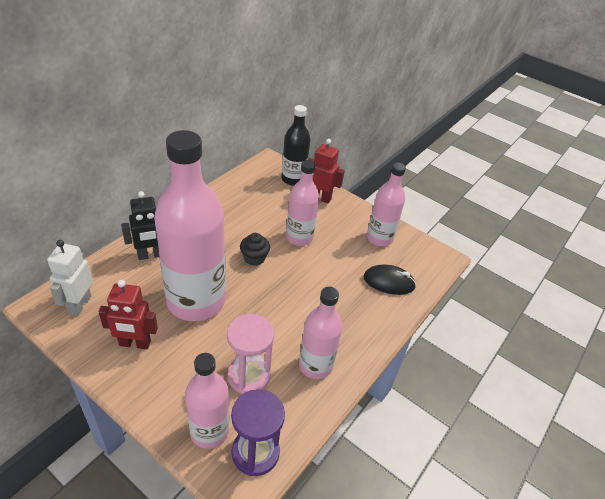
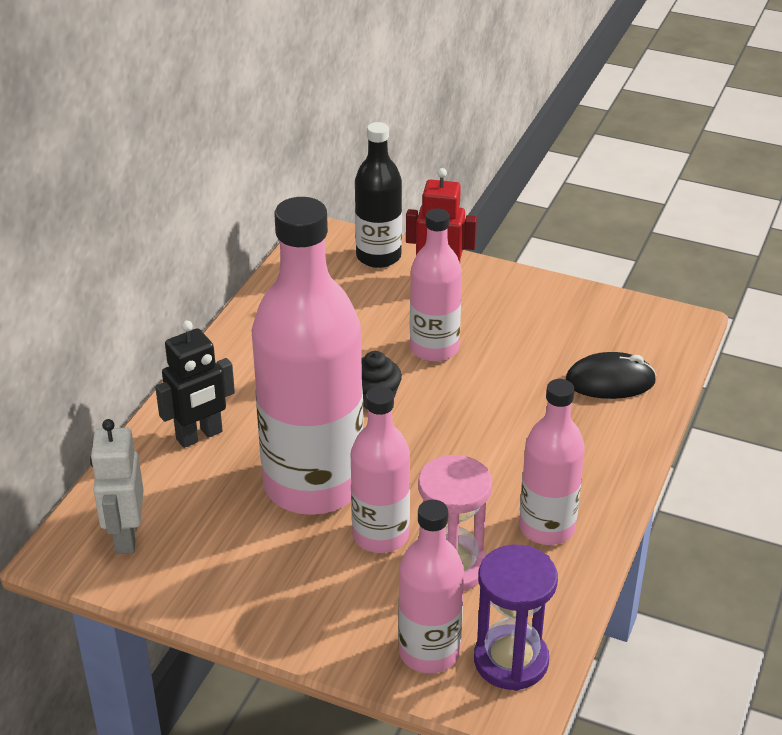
camera: 10 degrees left, 5 degrees down
(135, 343) = (249, 568): red robot -> none
(379, 238) = (567, 318): pink bottle -> pink bottle (380, 535)

